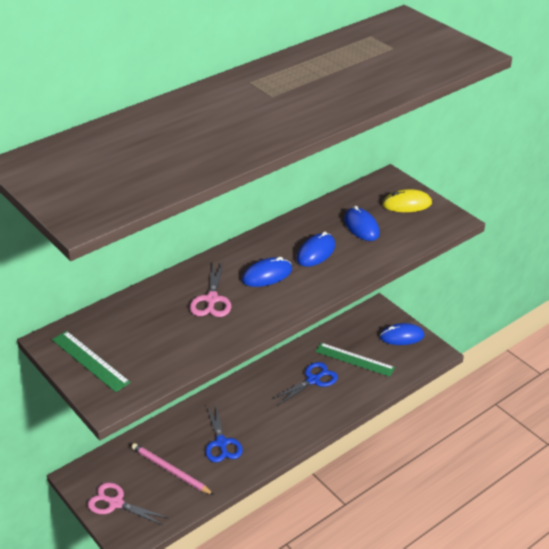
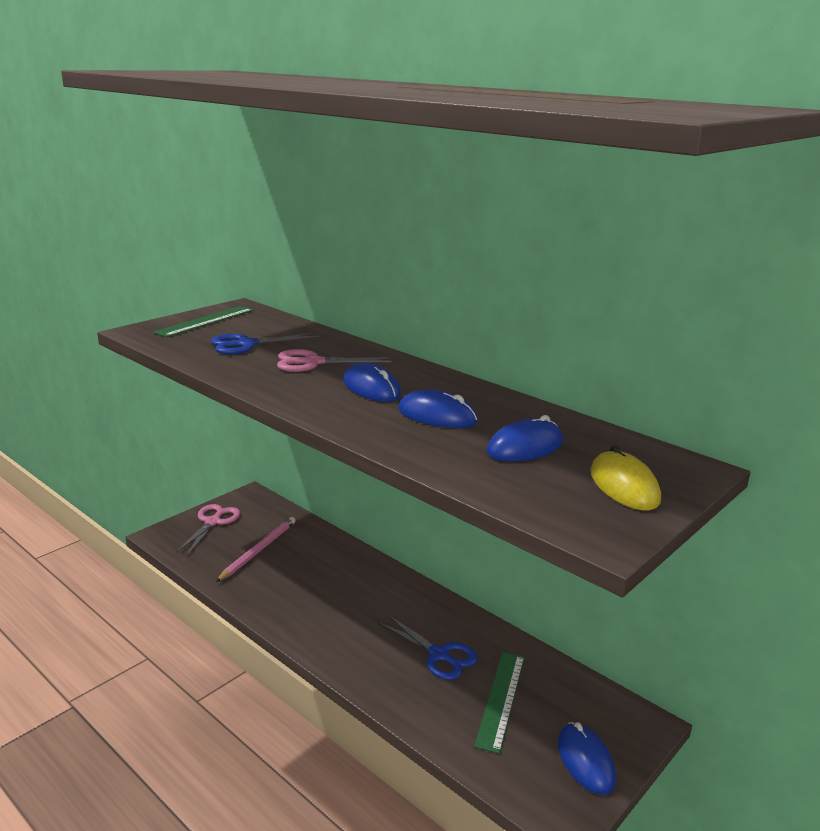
camera: 80 degrees right, 15 degrees down
(221, 443) = (304, 582): blue scissors -> blue scissors (247, 344)

